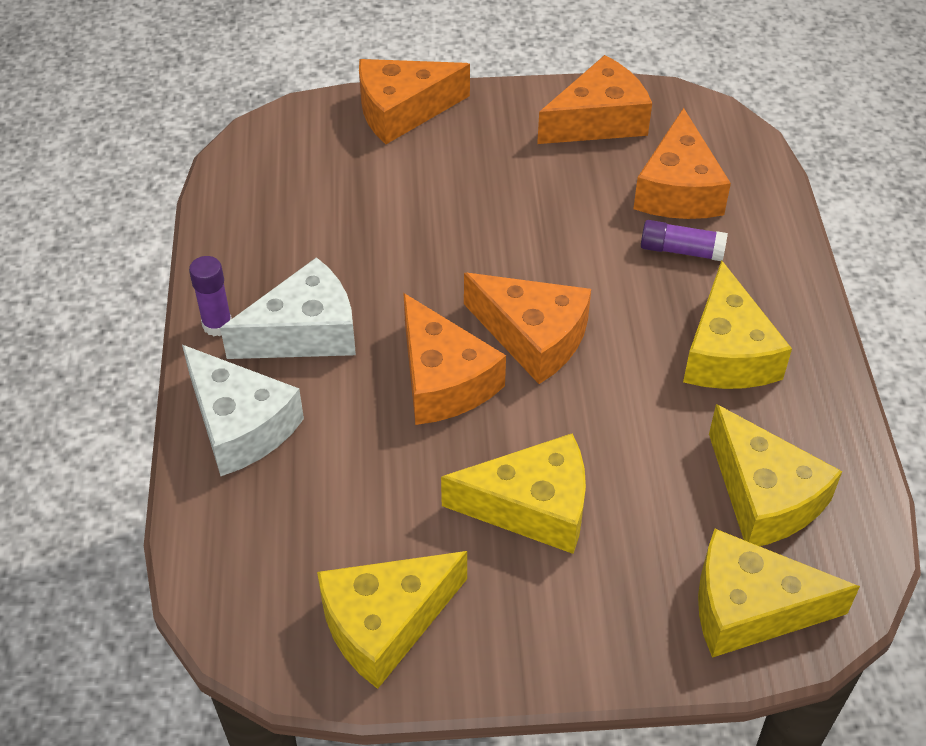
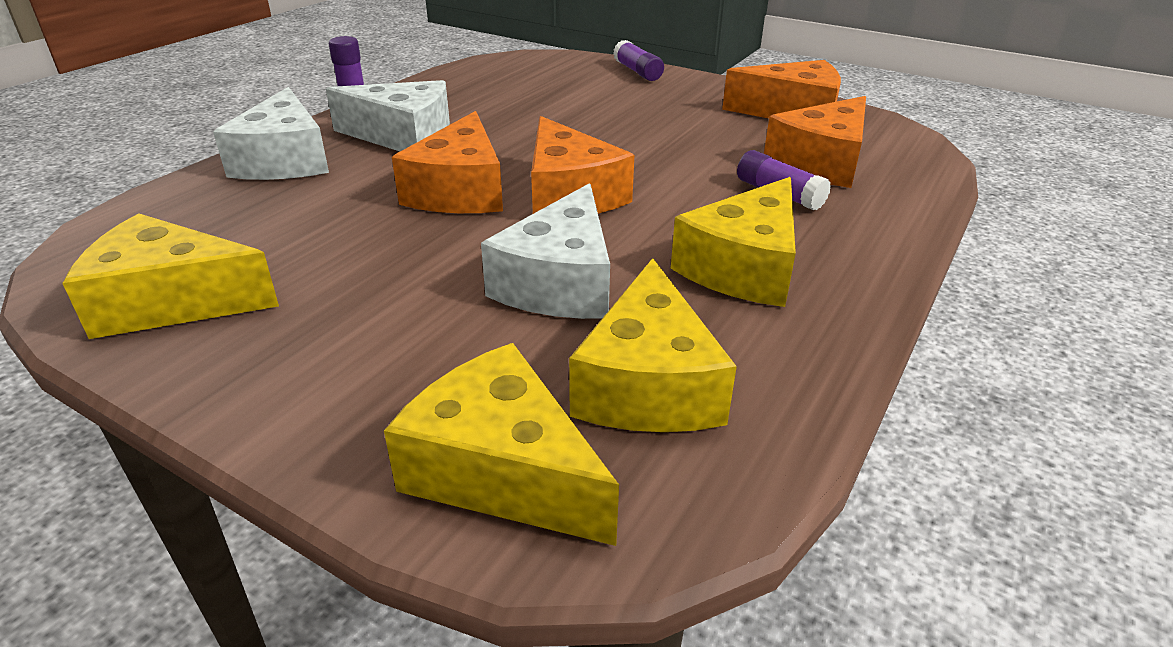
camera: 35 degrees right, 15 degrees down
(402, 111) = (637, 72): orange cheese -> purple glue stick
(532, 507) = (408, 287): yellow cheese -> none
(627, 440) = (560, 282): none -> white cheese

